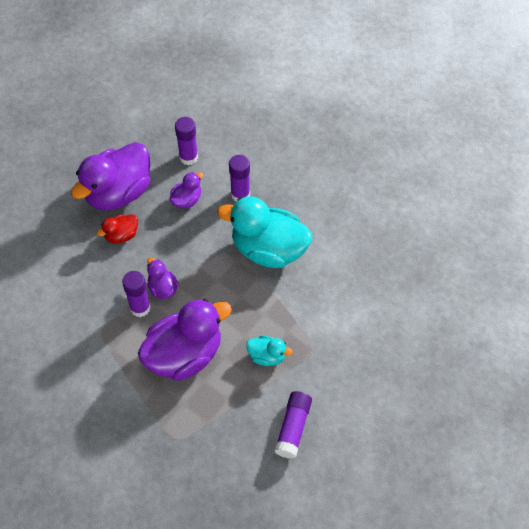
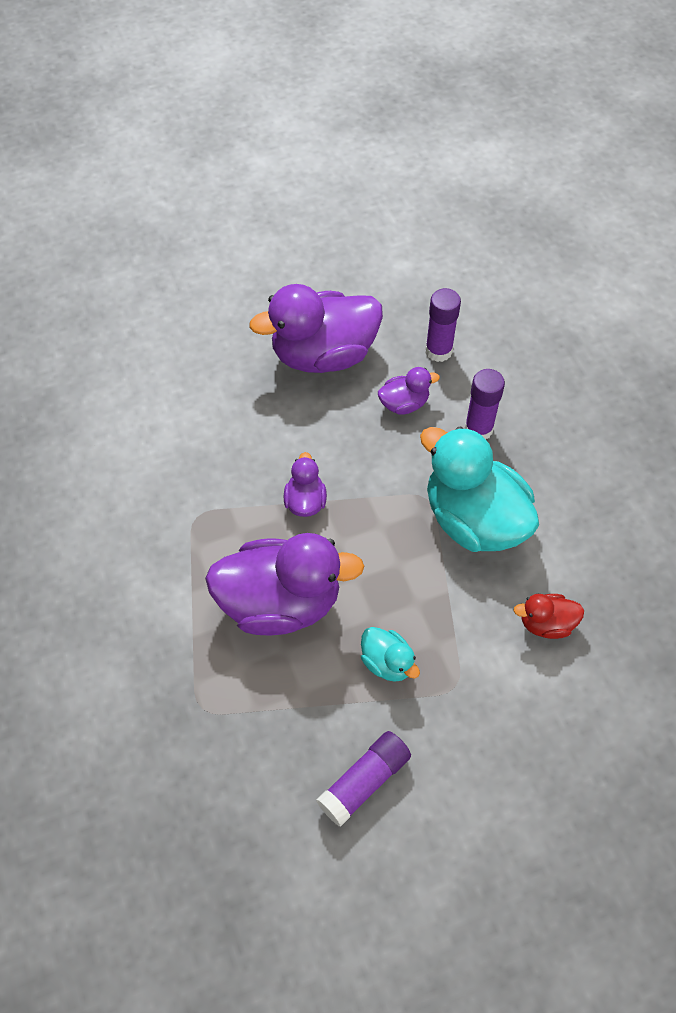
camera: 30 degrees right, 0 degrees up
(121, 235) = (295, 409): red duck -> red duck (546, 623)
(140, 308) = (262, 512): purple glue stick -> none

